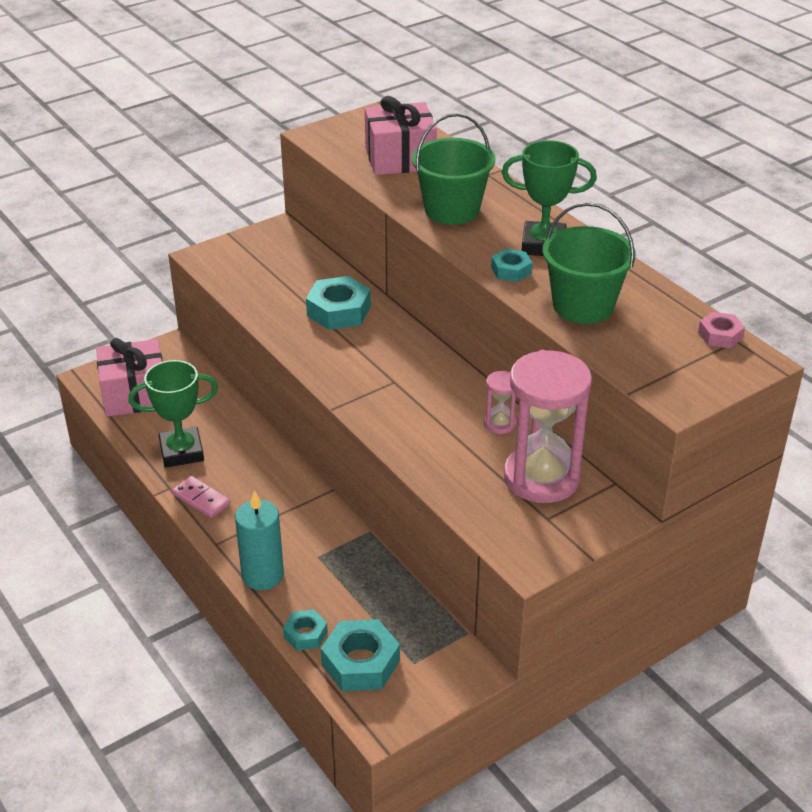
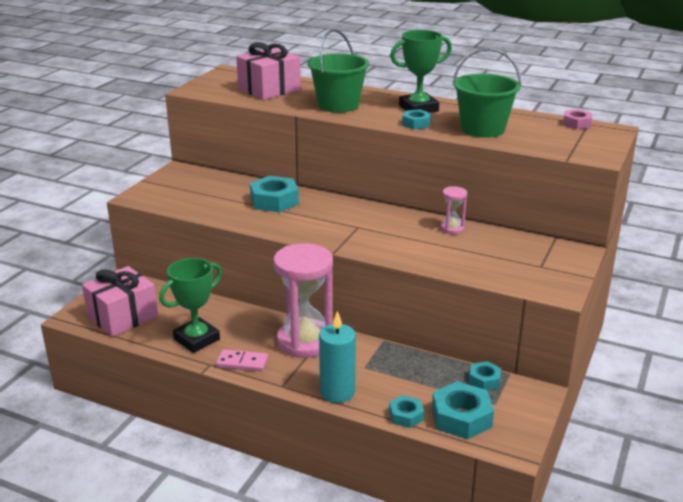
camera: 30 degrees left, 10 degrees down
(431, 629) = (484, 380): none -> turquoise nut
(541, 477) = (511, 247): pink hourglass -> pink hourglass (305, 341)

